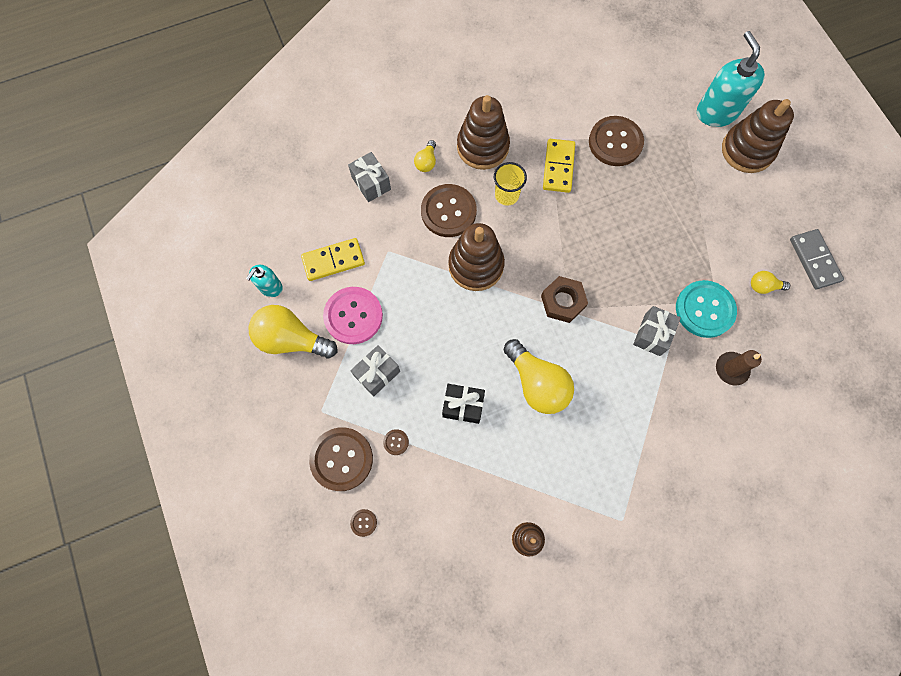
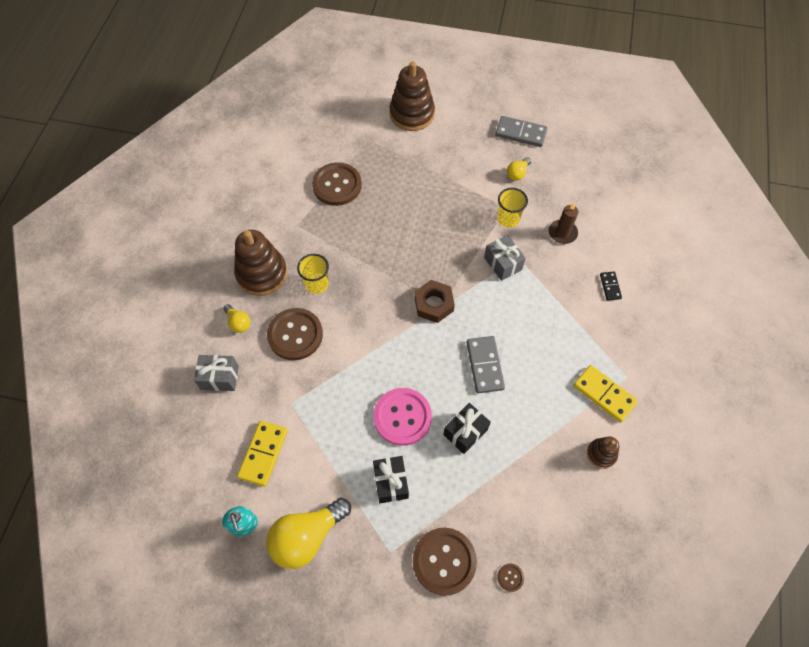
camera: 55 degrees left, 10 degrees down
(353, 316) = (326, 469): pink button -> pink button (402, 417)
(377, 374) = (391, 482): grey gift -> black gift
(396, 442) = (459, 505): brown button -> none
(476, 265) = (357, 345): brown stacking toy -> none
(537, 383) = (485, 365): yellow light bulb -> grey domino
(558, 167) = (324, 234): yellow domino -> yellow domino (604, 394)
(704, 309) = (508, 219): turquoise button -> yellow cup
(708, 449) = (610, 286): none -> black domino
(716, 112) = (368, 111): turquoise soap dispenser -> none

